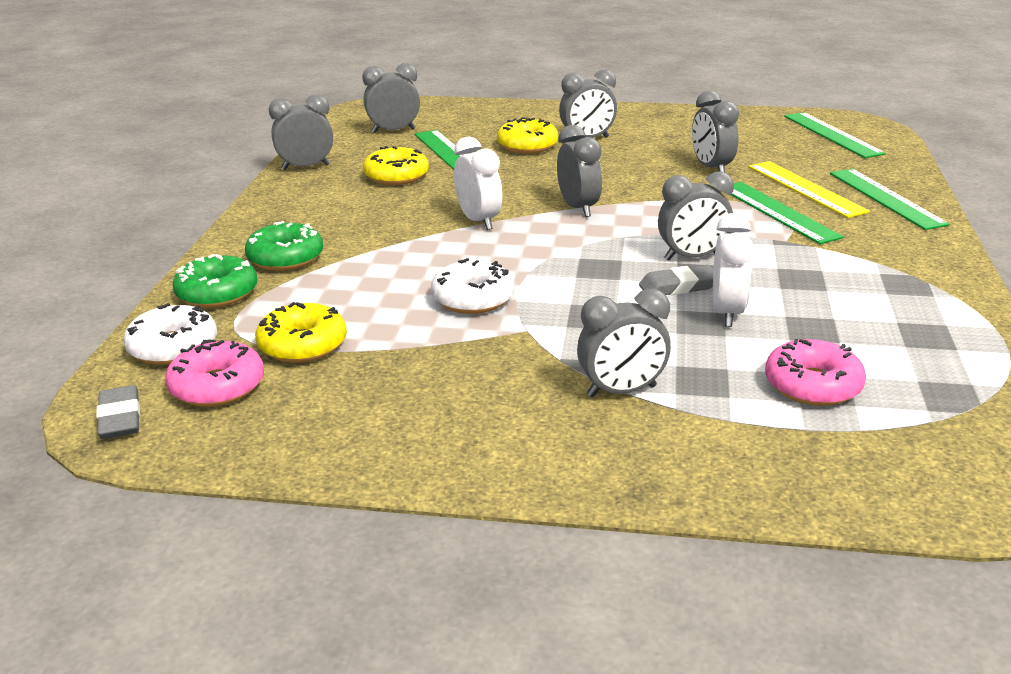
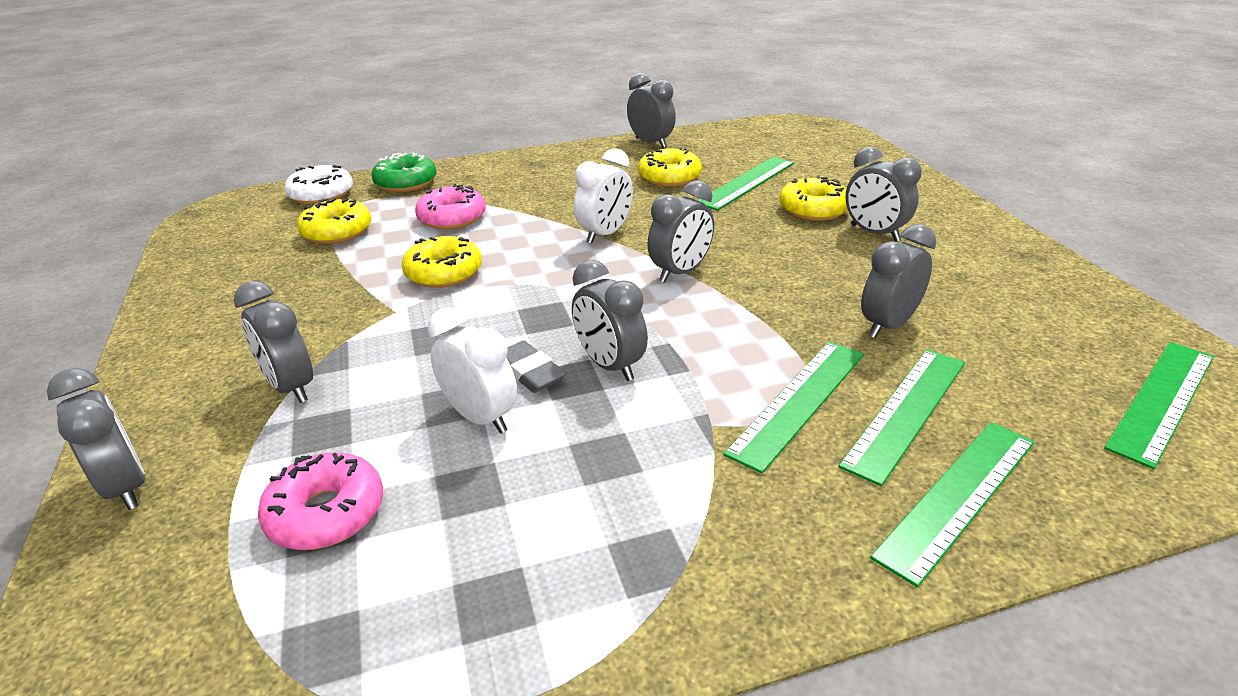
camera: 65 degrees right, 5 degrees up
(120, 418) = (225, 209): grey eraser -> none
(217, 386) = (270, 223): pink donut -> pink donut (452, 218)
(285, 258) = (476, 185): green donut -> none
(393, 131) = (770, 148): grey clock -> grey clock (126, 487)
(473, 299) = (444, 273): white donut -> yellow donut
(727, 313) = (480, 417): white clock -> white clock turned 120 degrees counterclockwise
(805, 189) = (905, 411): yellow ruler -> green ruler

